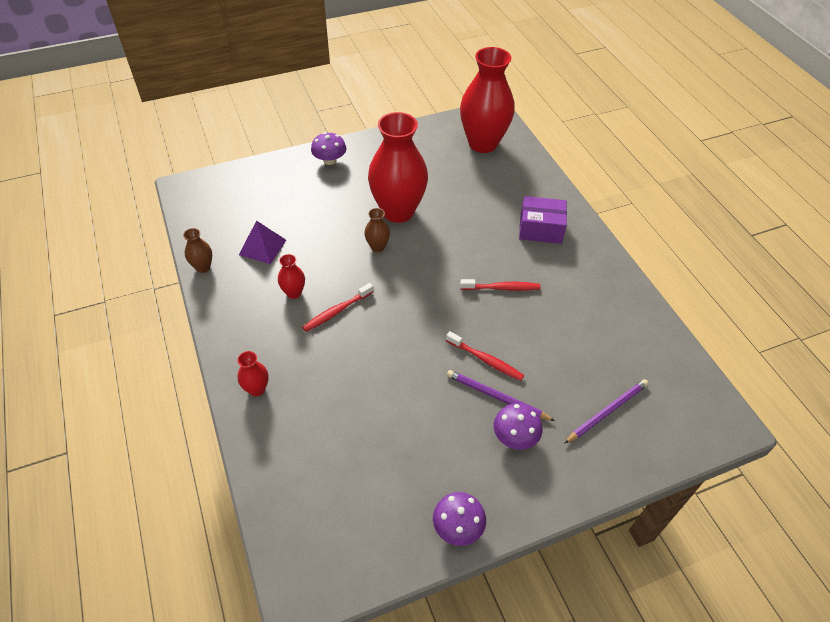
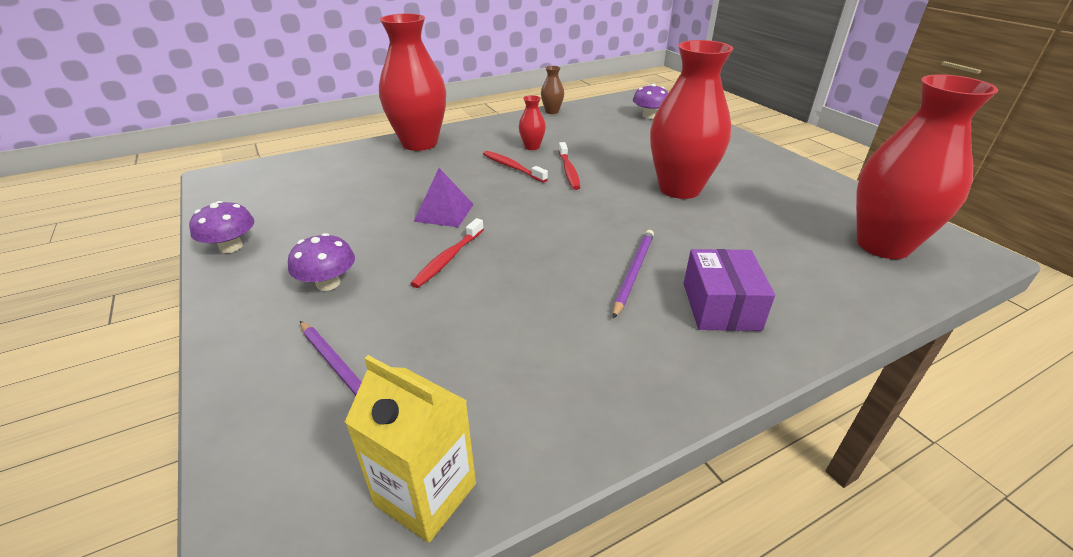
camera: 85 degrees right, 15 degrees down
(257, 389) = (419, 143): red vase -> red vase, size x2.38
(262, 247) = (585, 129): purple pyramid -> purple pyramid (444, 212)
(329, 160) = (735, 146): purple mushroom -> purple mushroom (649, 116)
(377, 247) = (613, 181): brown vase -> none
(496, 397) = (390, 268): purple pencil -> purple pencil (633, 272)
(502, 288) = (575, 269): red toothbrush -> red toothbrush (569, 171)
(679, 366) = (425, 494): none -> yellow carton

